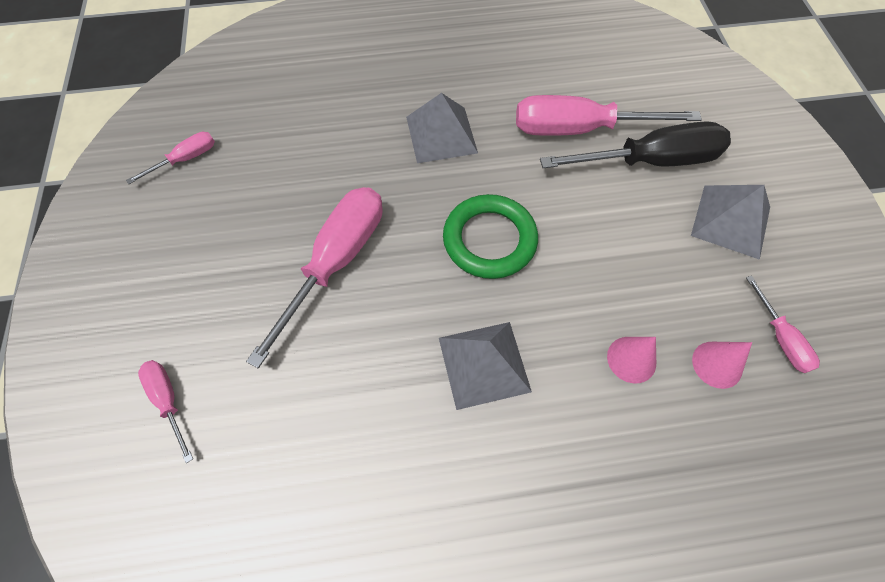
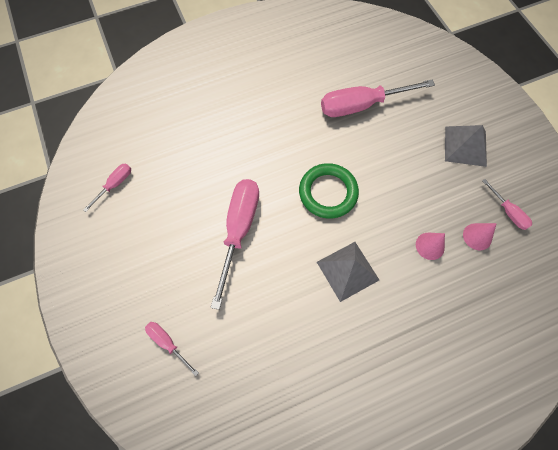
camera: 15 degrees left, 5 degrees up
(441, 134) = (276, 128): grey pyramid -> none
(650, 161) = (410, 117): black screwdriver -> none

